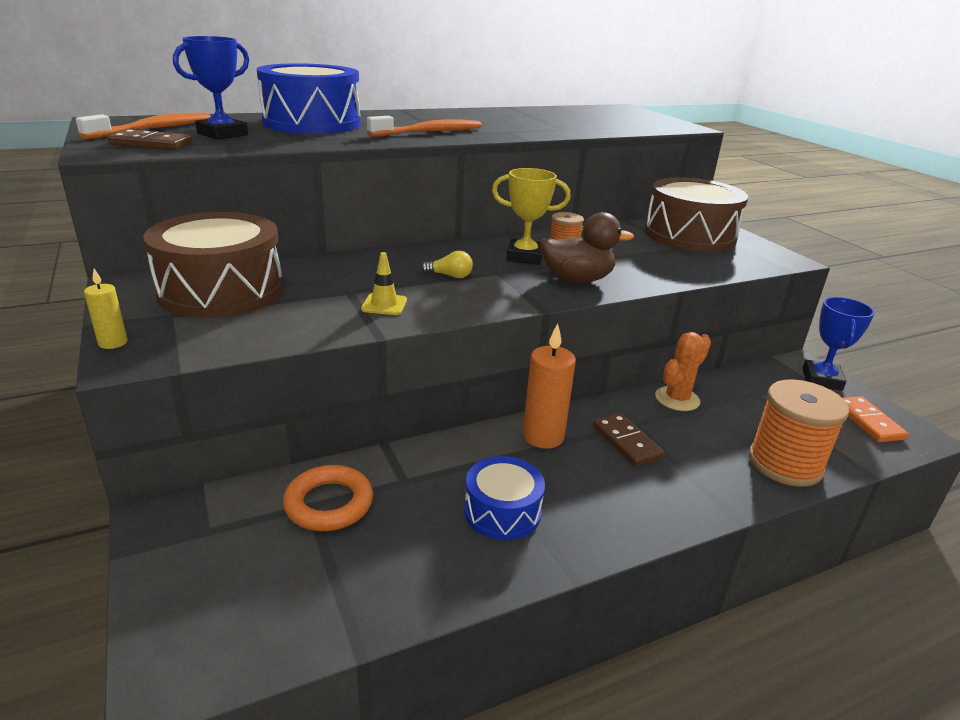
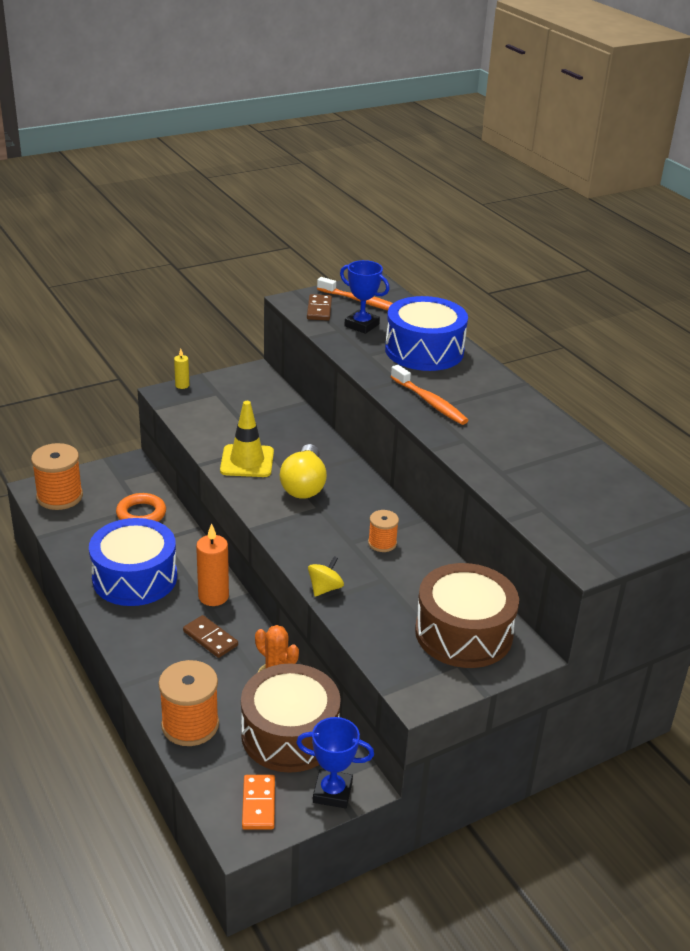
camera: 85 degrees right, 5 degrees up
(221, 291) = (254, 402): brown drum -> brown drum (289, 734)
(224, 627) = (59, 497): none -> orange spool
(384, 305) = (247, 461): yellow traffic cone -> yellow traffic cone, size x1.87
(450, 276) = (304, 485): yellow light bulb -> yellow light bulb, size x2.20
(502, 511) = (135, 578): blue drum -> blue drum, size x1.79
(525, 257) = (358, 521): yellow trophy -> none
(576, 280) = (315, 547): brown duck -> none
(626, 442) = (210, 638): brown domino -> brown domino turned 75 degrees clockwise
(650, 281) = (325, 588): none -> yellow spinning top
(868, 422) = (258, 804): orange domino -> orange domino turned 75 degrees counterclockwise

